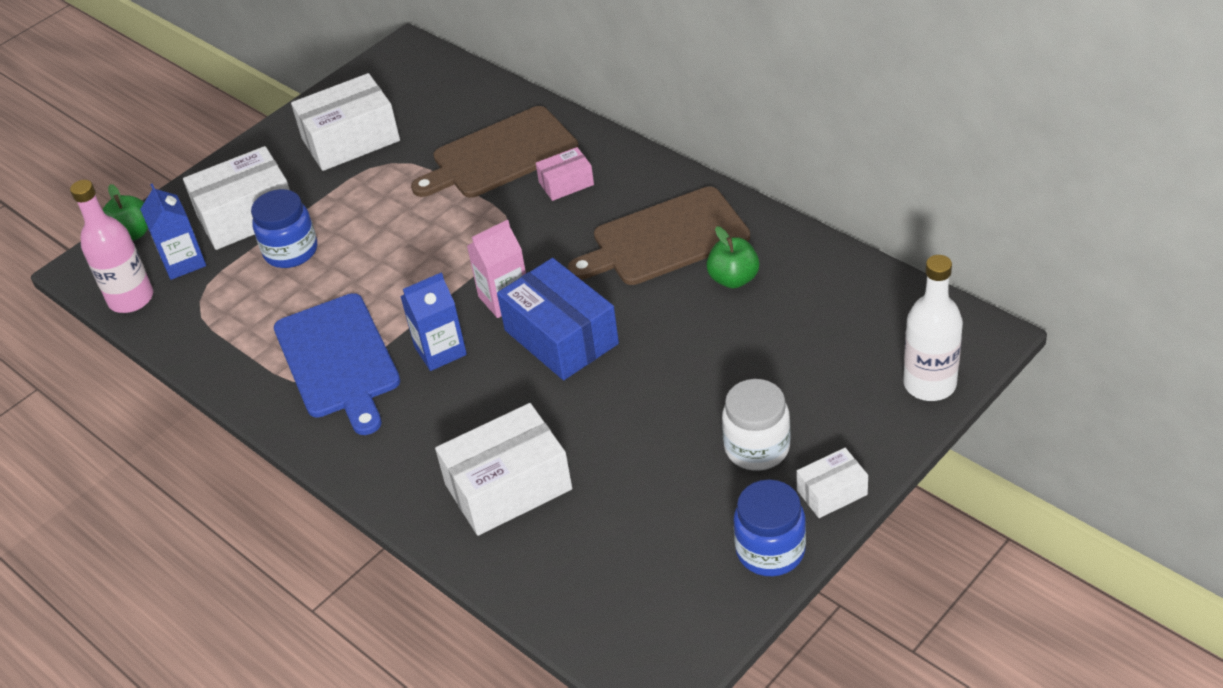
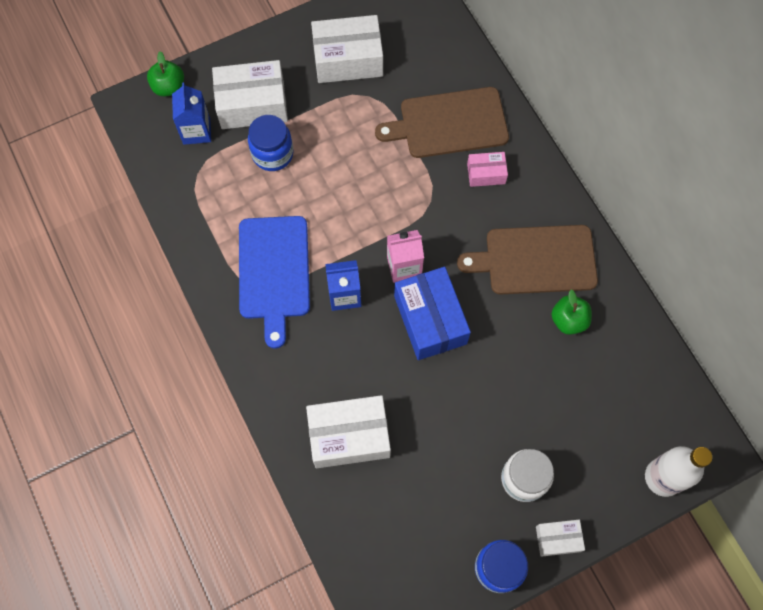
camera: 15 degrees right, 25 degrees up
(131, 299) = (152, 151): pink bottle -> none

